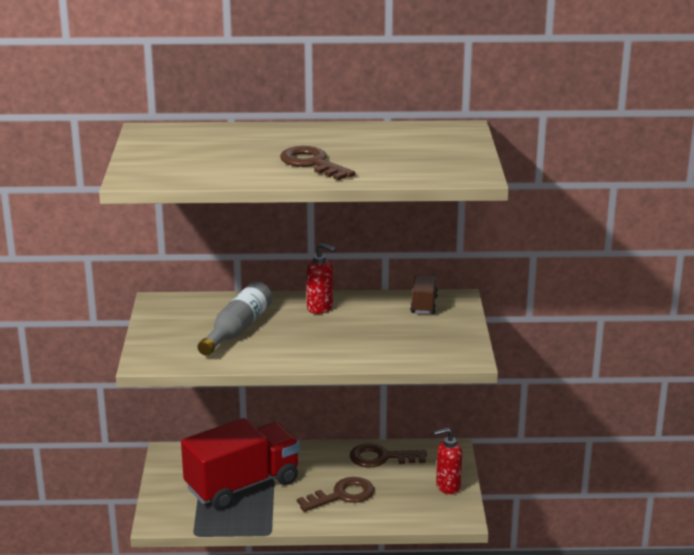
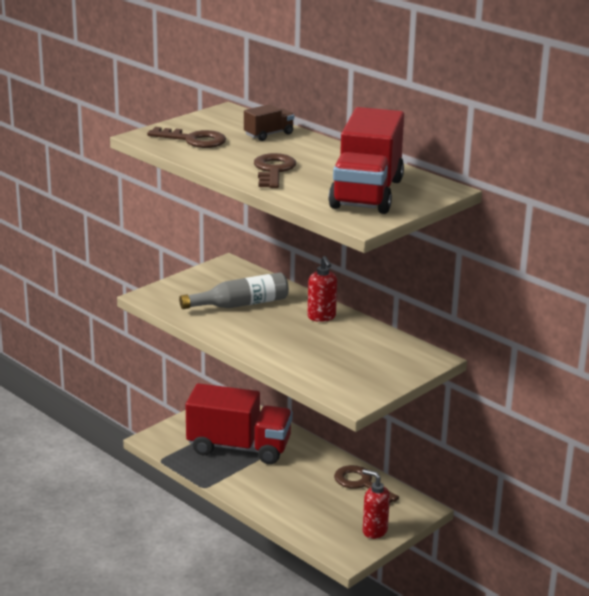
camera: 45 degrees right, 0 degrees up
(342, 495) = (291, 492): brown key -> brown key (193, 140)
(423, 153) = (366, 193): none -> red truck
(424, 305) = (399, 350): brown truck -> brown truck (269, 134)

